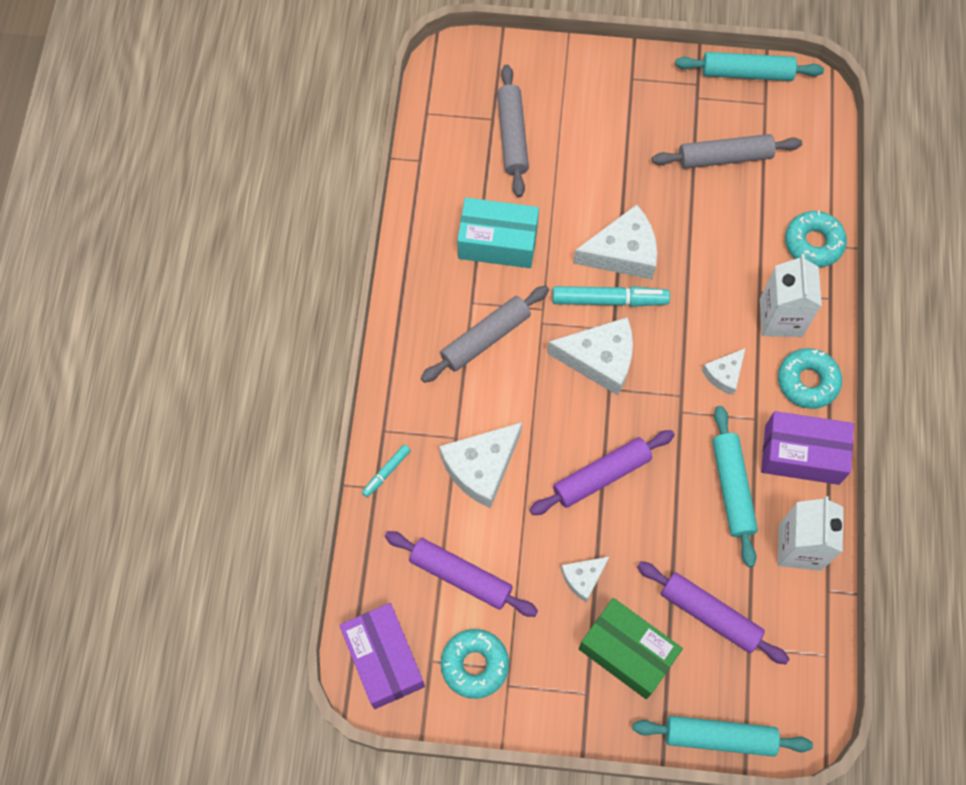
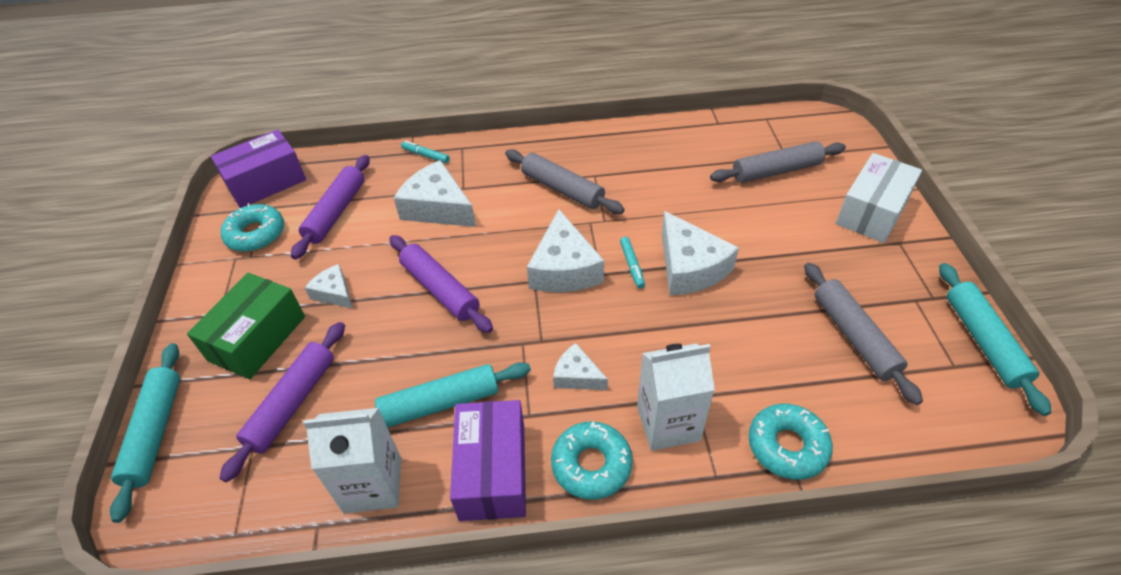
camera: 80 degrees right, 20 degrees down
(498, 242) = (661, 180): turquoise box -> none
(589, 82) = (872, 212): none -> white box
(609, 300) = (632, 265): turquoise marker -> turquoise marker, size x0.54

